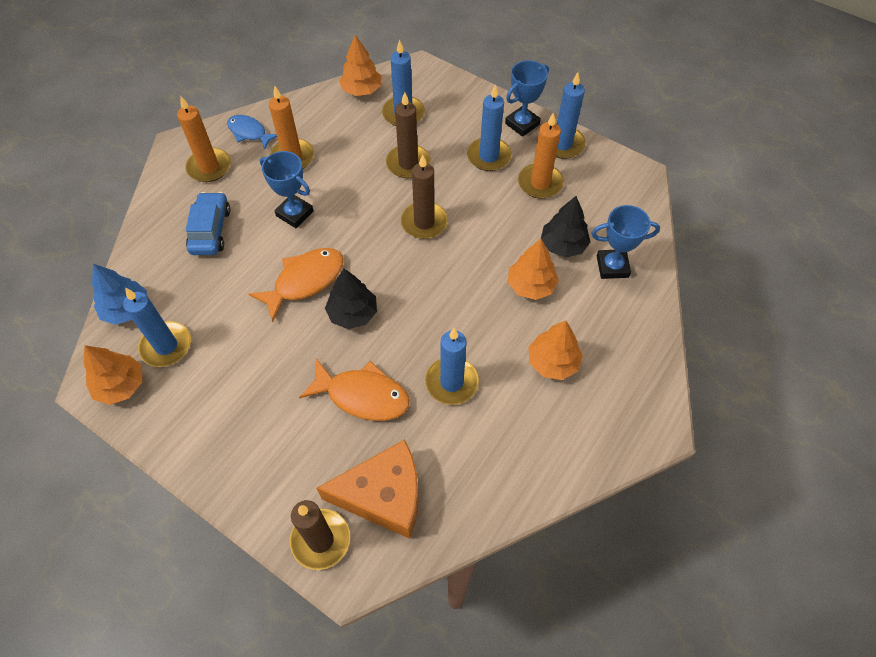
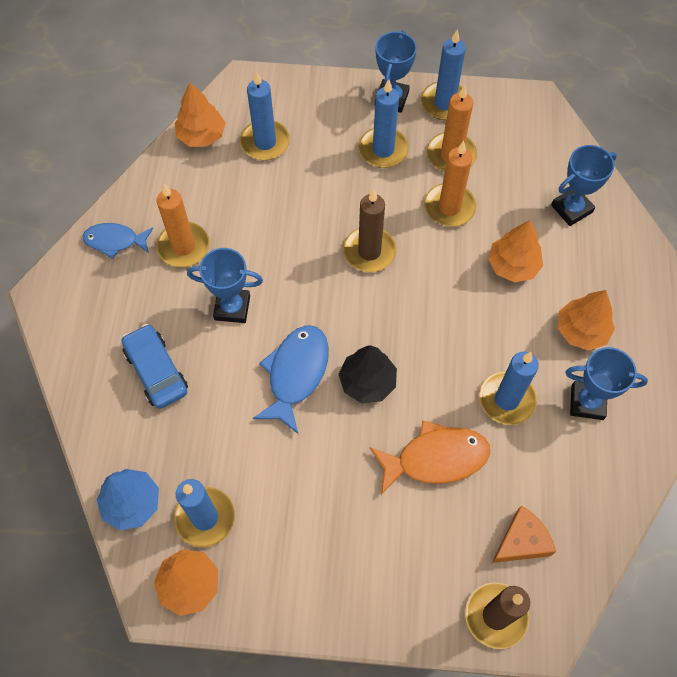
camera: 30 degrees left, 5 degrees up
(209, 167) = (100, 302): orange candle -> orange candle (449, 207)
(305, 281) = (296, 374): orange fish -> blue fish
(383, 495) = (521, 541): orange cheese -> orange cheese, size x0.58
(408, 163) = (309, 195): brown candle -> none
(517, 419) = (587, 402): none -> blue trophy
(563, 245) = (514, 209): black tree -> none

